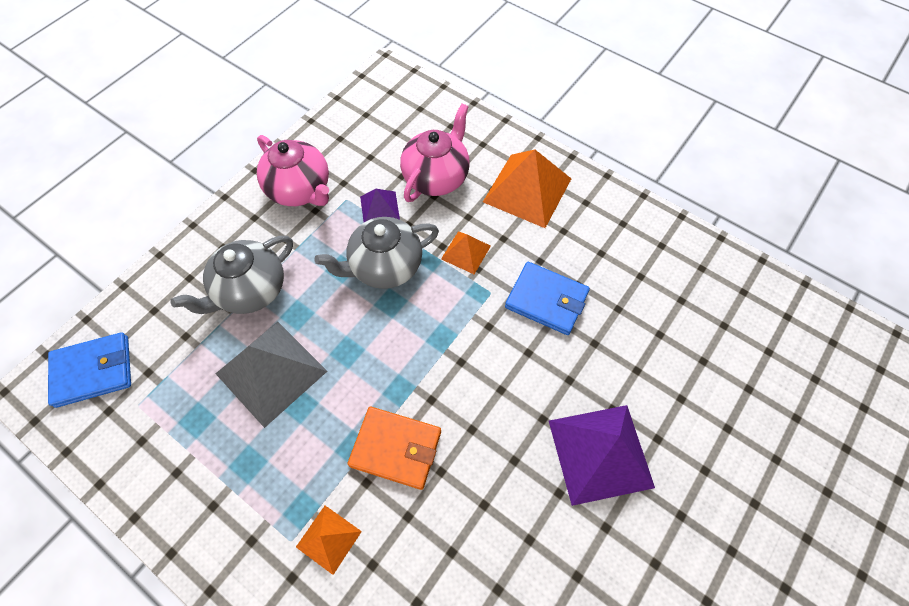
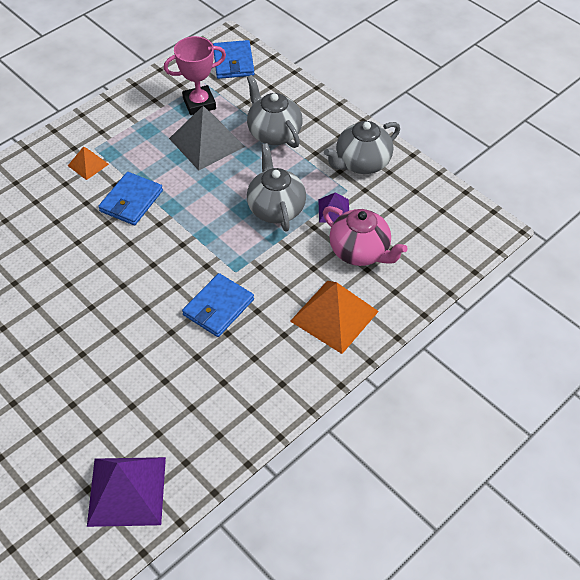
camera: 100 degrees right, 10 degrees down
(187, 400) = (199, 103): none -> pink trophy
(300, 190) = (361, 163): pink teapot -> grey teapot
(396, 448) = (131, 201): orange wallet -> blue wallet
(466, 252) = (277, 261): orange pyramid -> none
(600, 453) = (85, 314): purple pyramid -> purple pyramid (127, 491)

